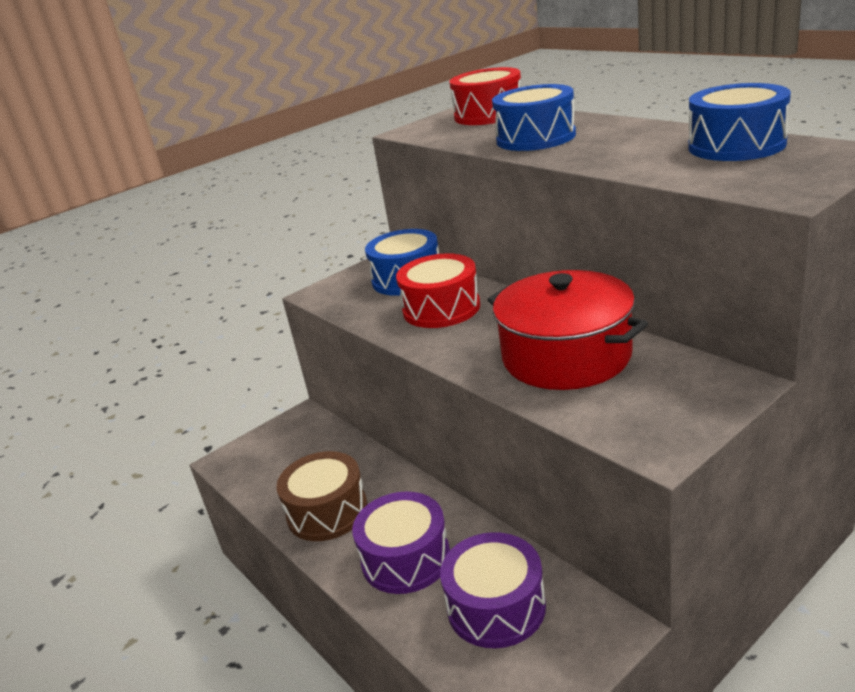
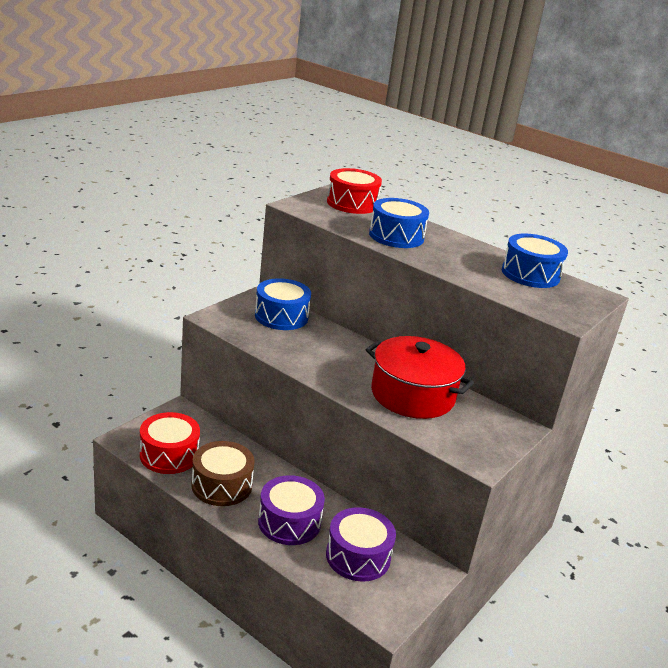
camera: 20 degrees left, 0 degrees up
(441, 308) = (315, 345): red drum -> red drum (169, 455)

